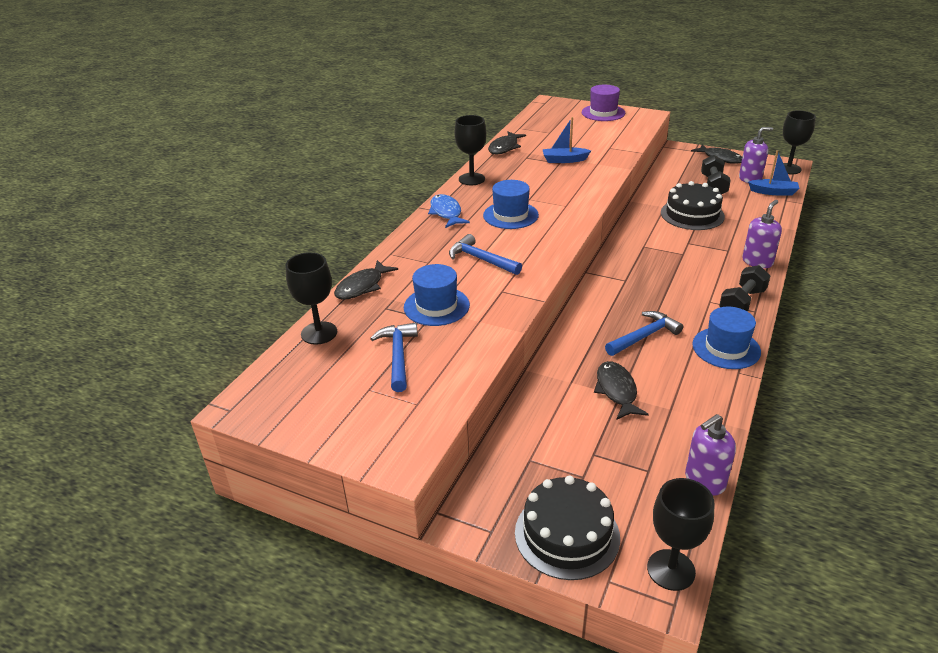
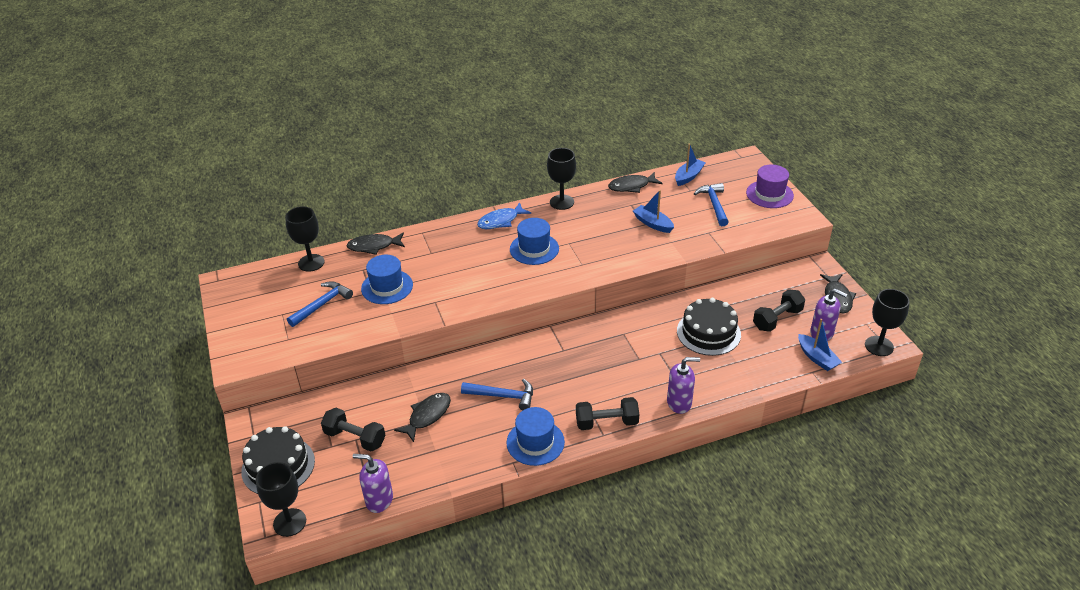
camera: 45 degrees right, 5 degrees up
(446, 213) = (500, 221): blue fish -> blue fish turned 150 degrees counterclockwise
(481, 259) = (461, 271): blue hammer -> blue hammer (714, 204)
(532, 126) = (688, 176): none -> blue boat
(591, 453) = (355, 438): none -> black dumbbell

